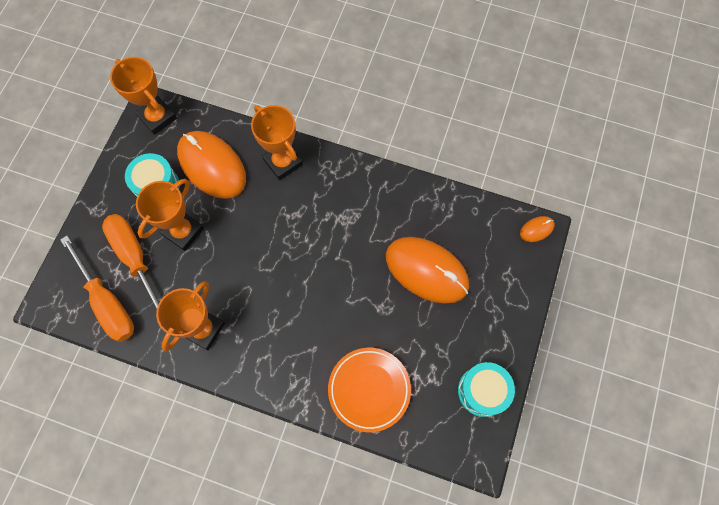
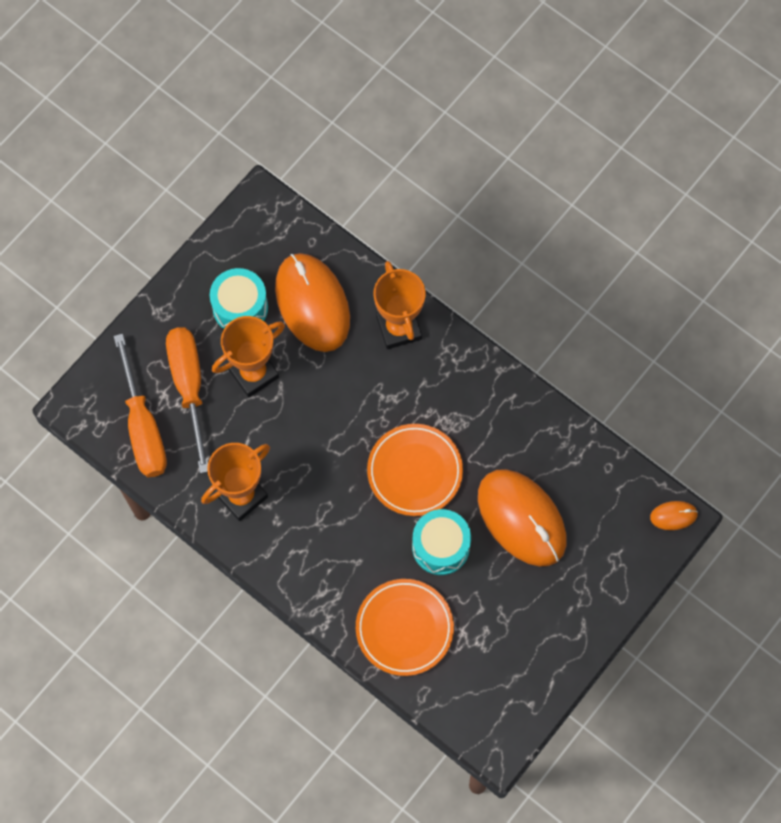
camera: 20 degrees right, 0 degrees up
(157, 117) = (266, 219): orange trophy -> none
(332, 263) = (414, 471): none -> orange plate
(482, 391) = (531, 676): turquoise drum -> turquoise drum (440, 547)

